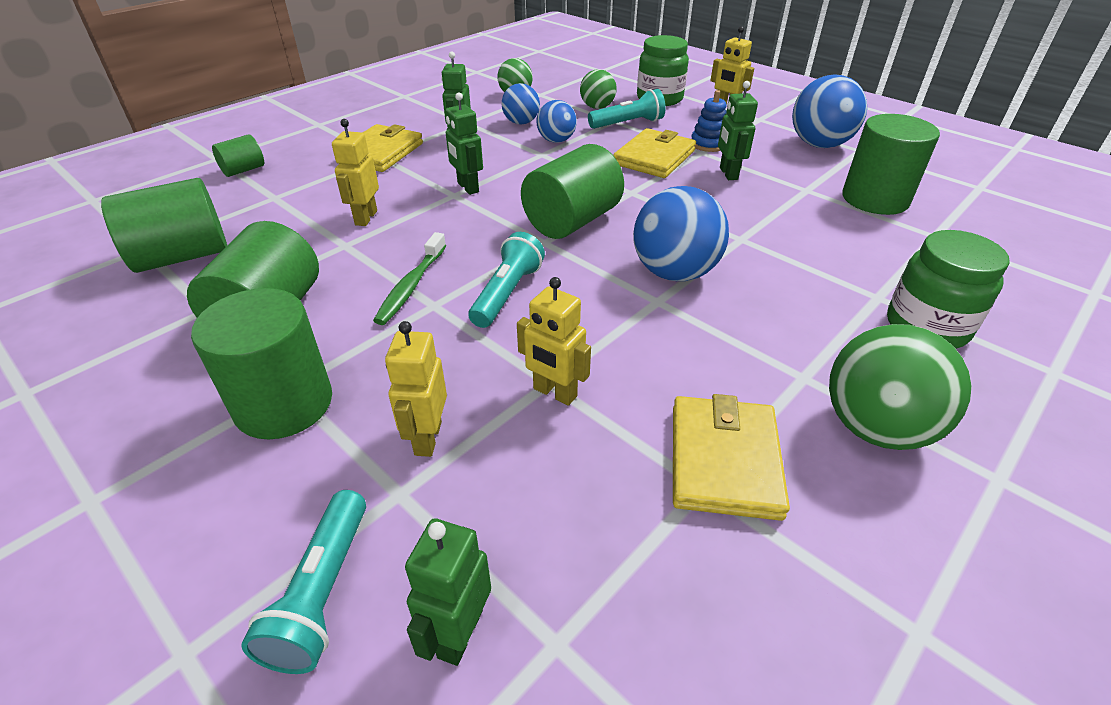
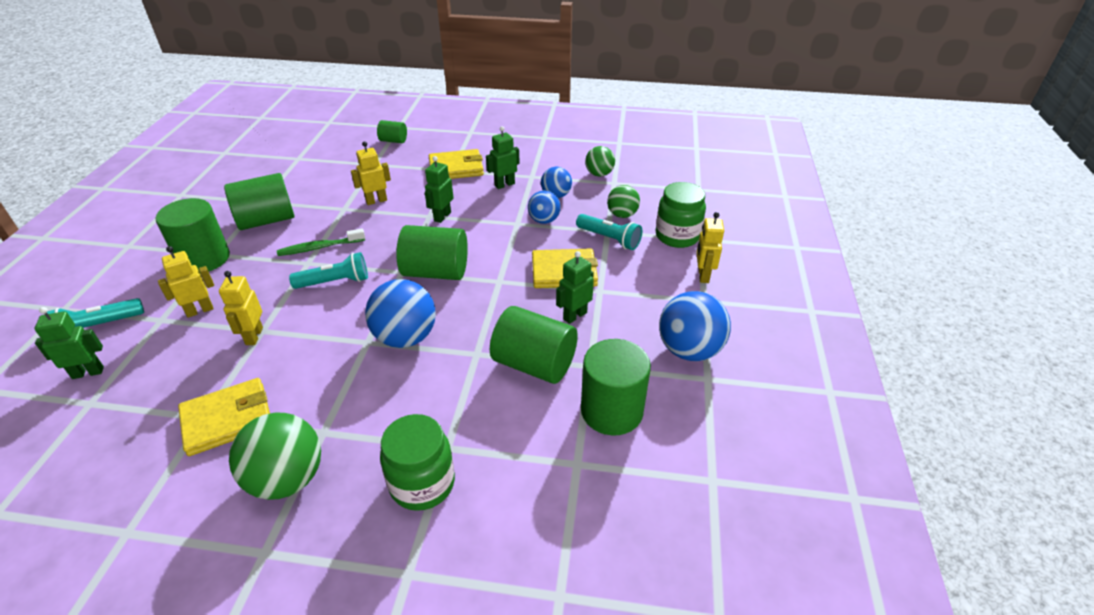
camera: 55 degrees right, 0 degrees up
(182, 256) = (298, 171): green cylinder -> green cylinder (534, 364)
(708, 144) = (618, 289): blue stacking toy -> none

